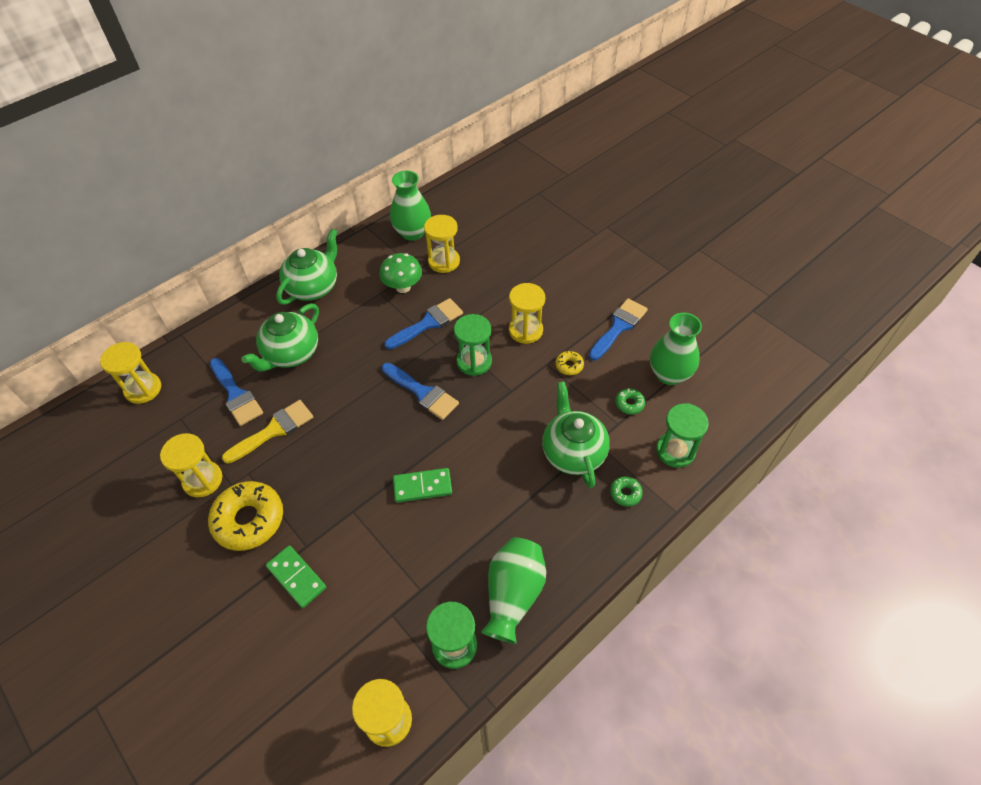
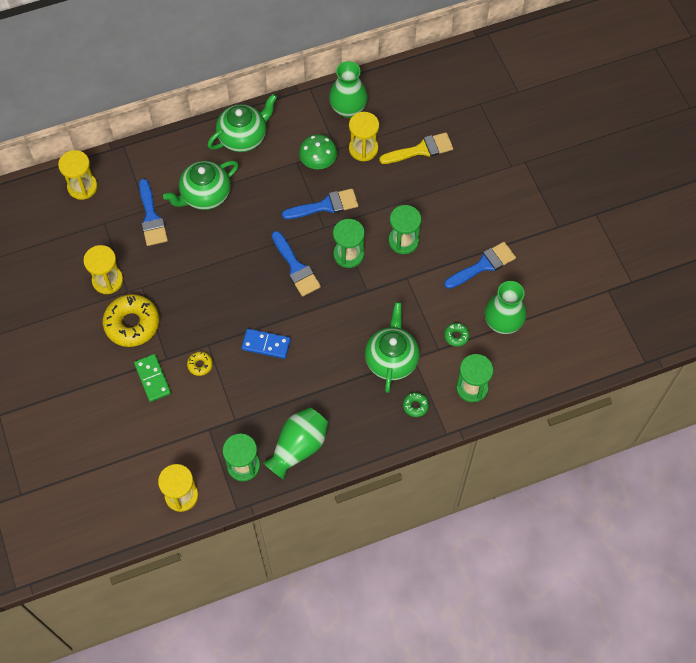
camera: 20 degrees right, 10 degrees up
(274, 430) = (171, 258): yellow brush -> yellow brush (421, 150)
(422, 486) = (266, 344): green domino -> blue domino
(525, 330) = (403, 241): yellow hourglass -> green hourglass
(569, 365) = (424, 285): yellow donut -> yellow donut (200, 365)

